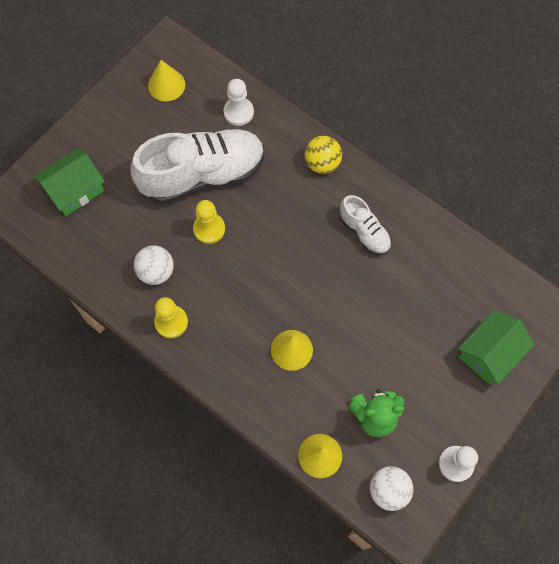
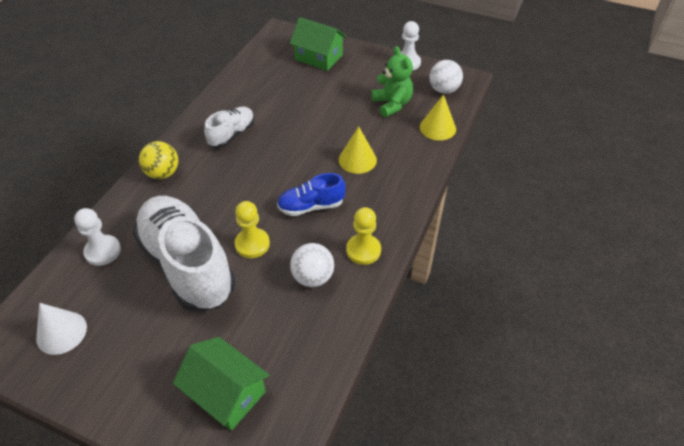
camera: 105 degrees left, 20 degrees down
(166, 85) = (61, 332): yellow cone -> white cone
(239, 288) = (311, 206): none -> blue shoe

